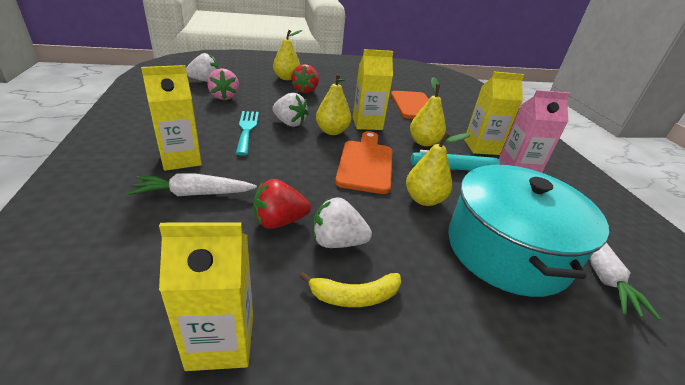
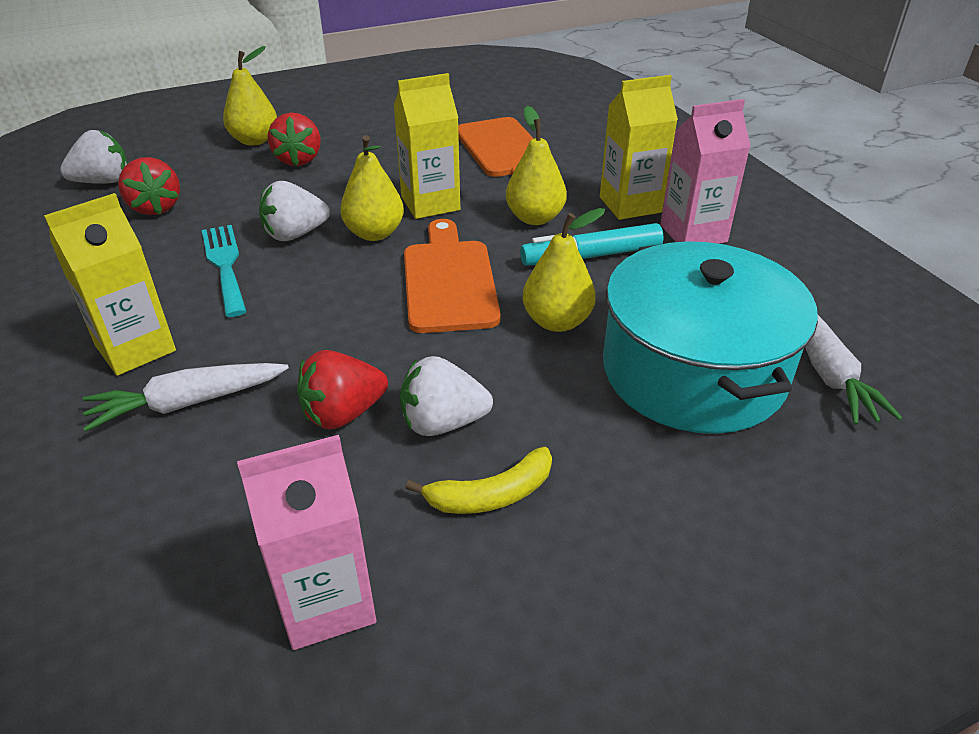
camera: 10 degrees left, 5 degrees up
(221, 341) = (326, 602): yellow carton -> pink carton
(224, 96) = (155, 207): pink strawberry -> red strawberry
(289, 123) = (295, 234): white strawberry -> white strawberry turned 135 degrees clockwise

